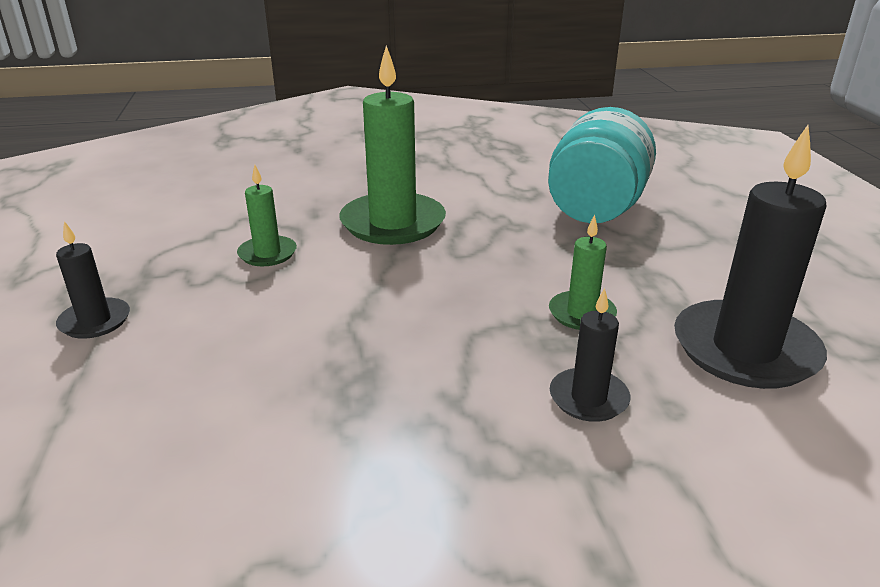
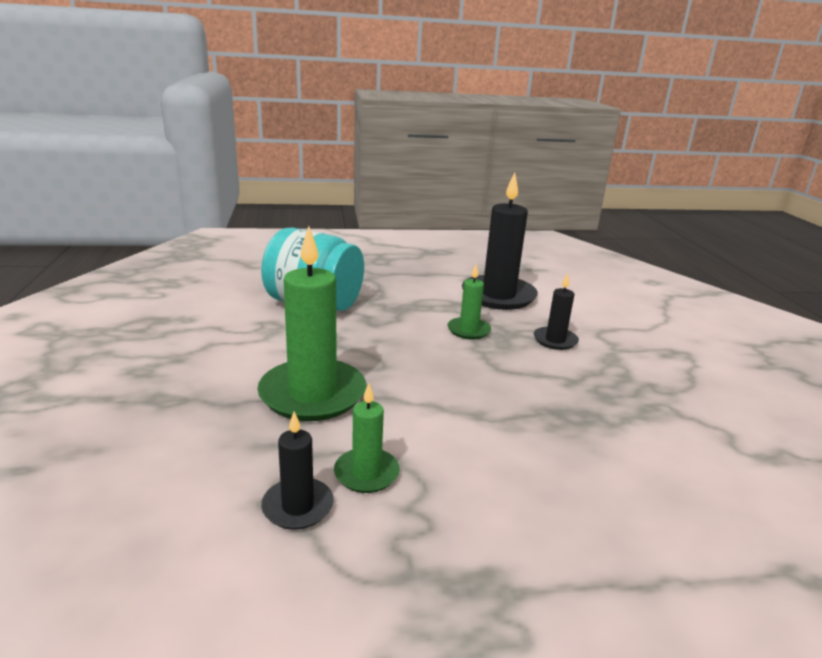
camera: 90 degrees left, 5 degrees down
(95, 321) = (520, 599): black candle -> black candle (298, 506)

